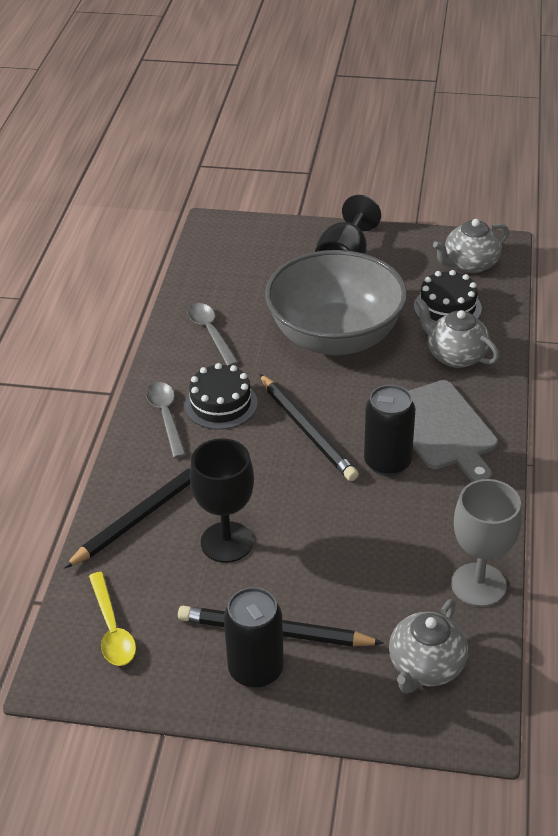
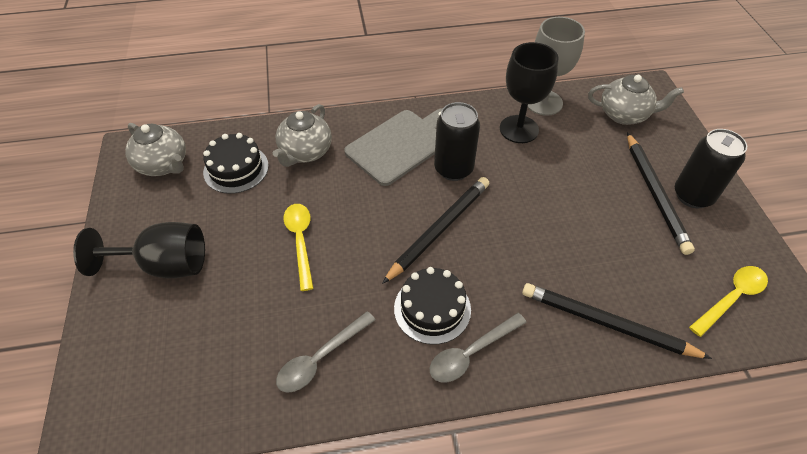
camera: 110 degrees left, 10 degrees up
(226, 542) = (595, 248): black goblet -> black goblet (519, 129)
(335, 337) = (300, 241): grey bowl -> yellow spoon

